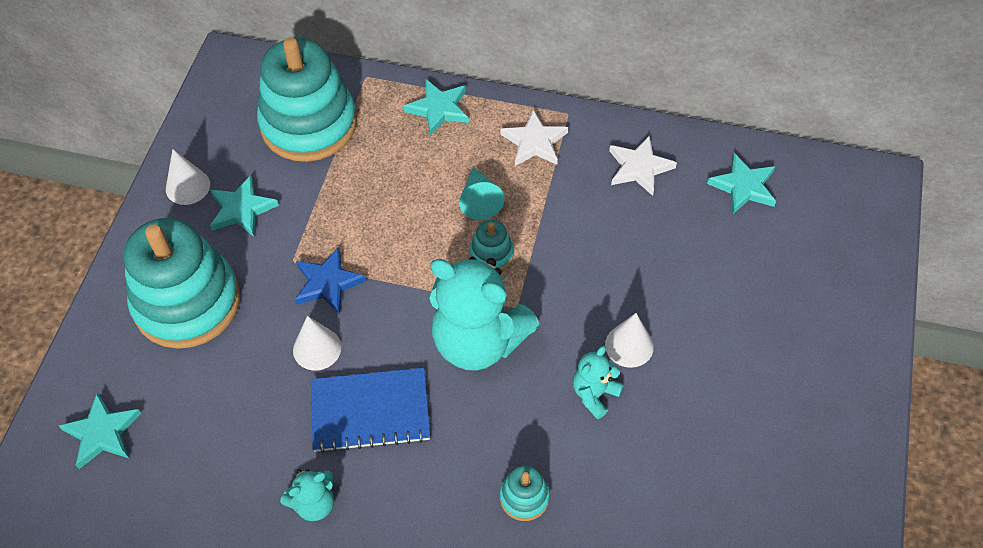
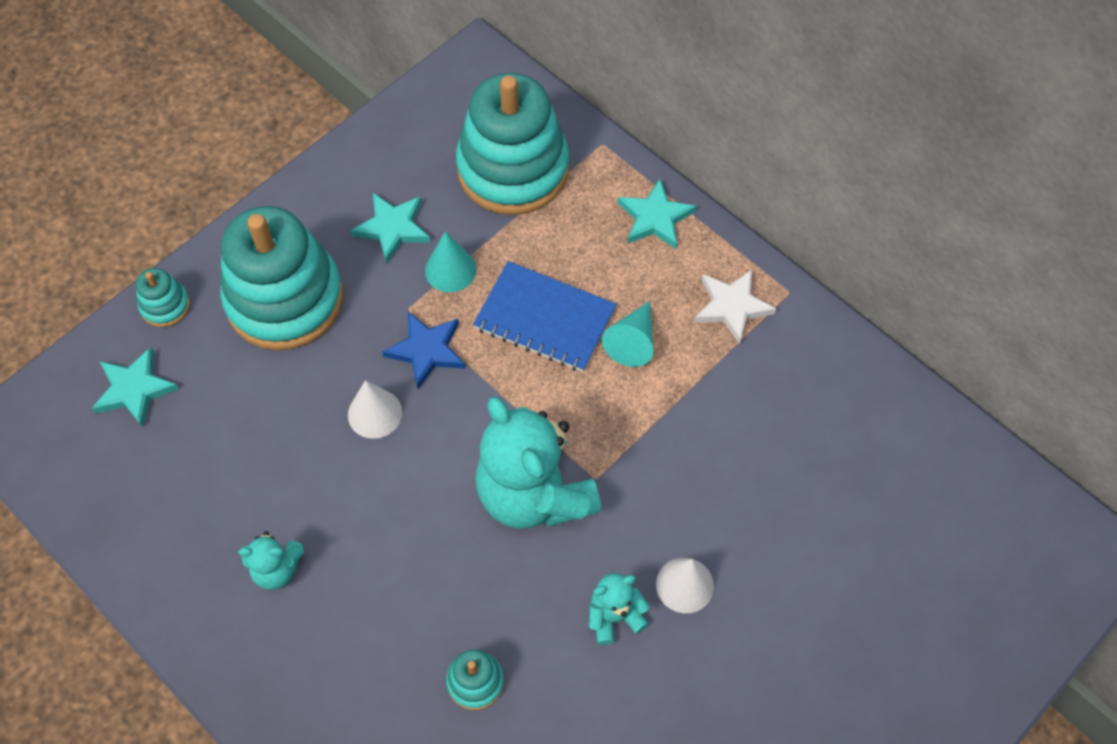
camera: 30 degrees right, 5 degrees up
(188, 186) = (357, 177): white cone -> none
(308, 217) = (450, 270): none -> turquoise cone
(370, 411) = (384, 507): blue notebook -> blue notebook (545, 318)
(491, 254) = (607, 407): turquoise stacking toy -> turquoise stacking toy (165, 305)
(639, 168) = (827, 394): white star -> none
(743, 186) = (930, 477): turquoise star -> none

